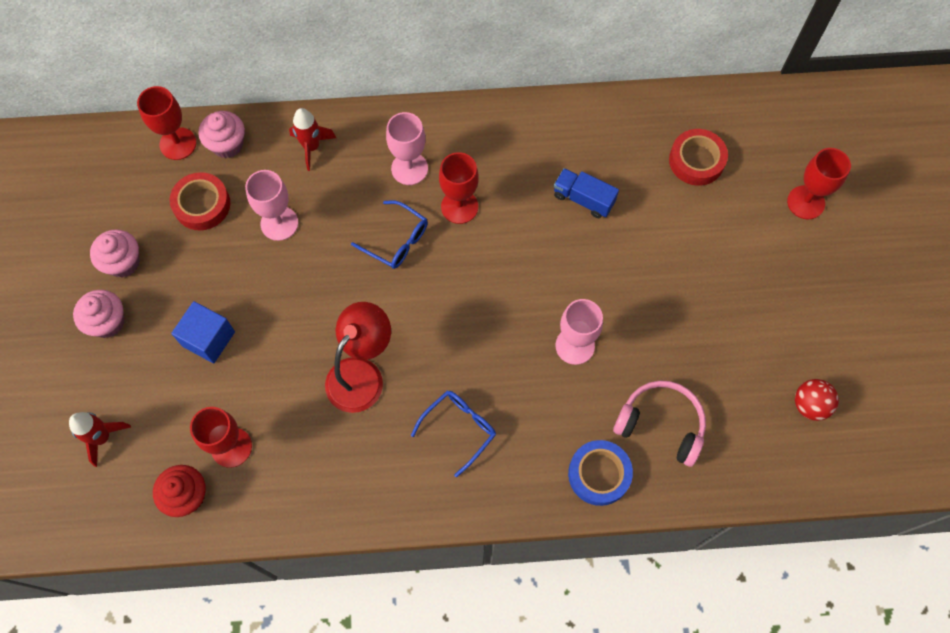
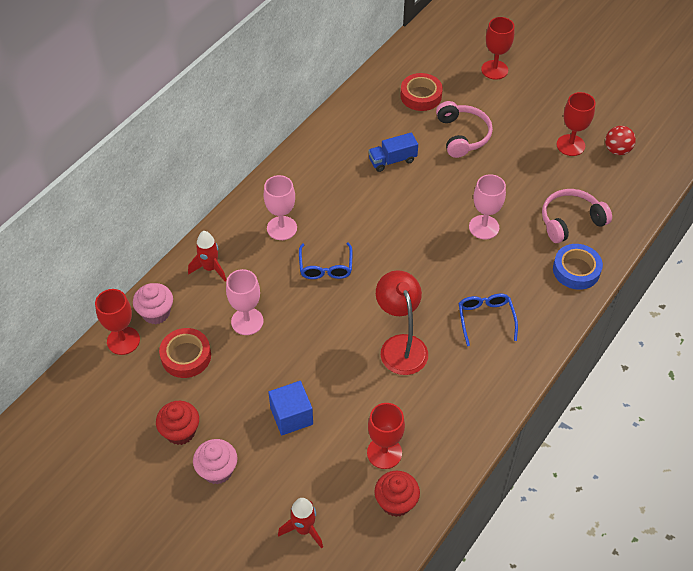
camera: 50 degrees left, 15 degrees down
(123, 262) = (180, 431): pink cupcake -> red cupcake
(397, 241) = (325, 267): blue glasses -> blue glasses turned 105 degrees clockwise
(459, 207) = (335, 221): red goblet -> red goblet (570, 145)
(680, 238) = (462, 135): none -> pink headphones

